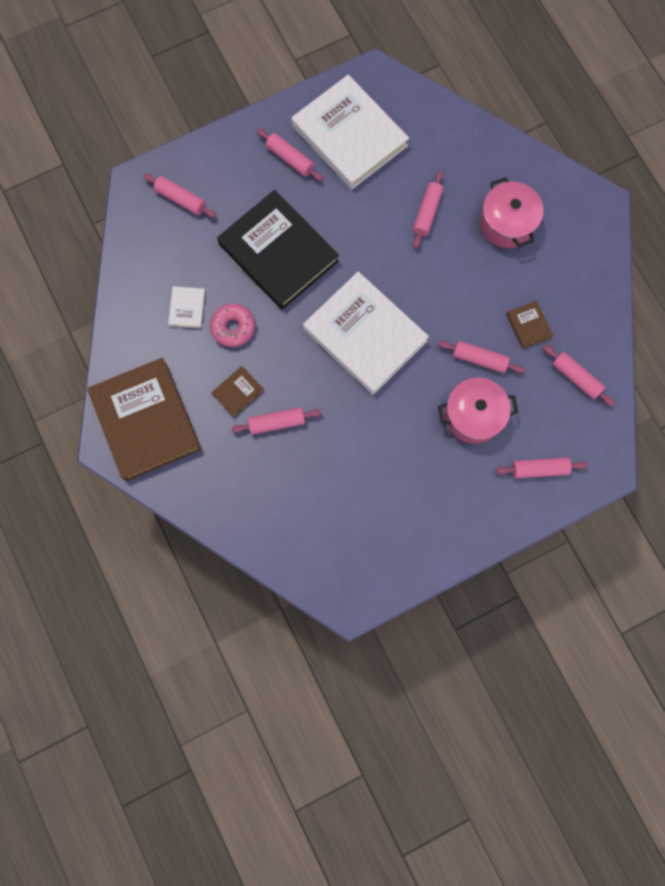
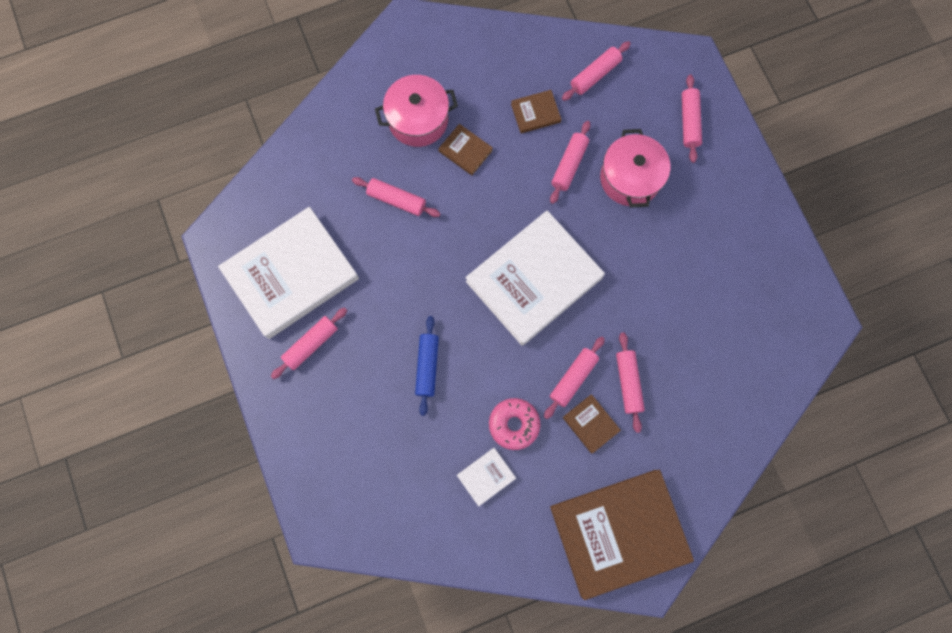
camera: 85 degrees left, 0 degrees up
(181, 199) = (347, 477): pink rolling pin -> pink rolling pin (573, 378)
(187, 308) = (486, 476): white book -> white book turned 45 degrees counterclockwise
(278, 252) = (427, 366): black book -> blue rolling pin
(482, 266) = (465, 151): none -> brown book

